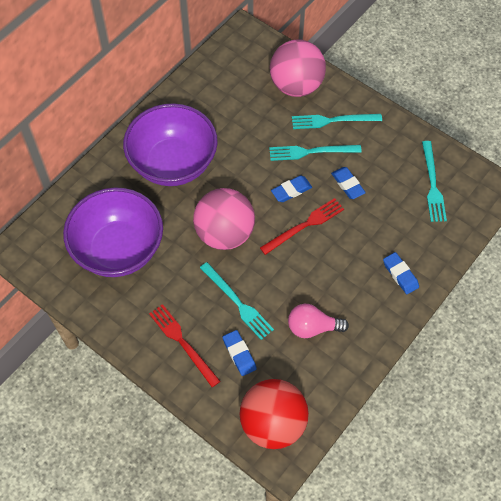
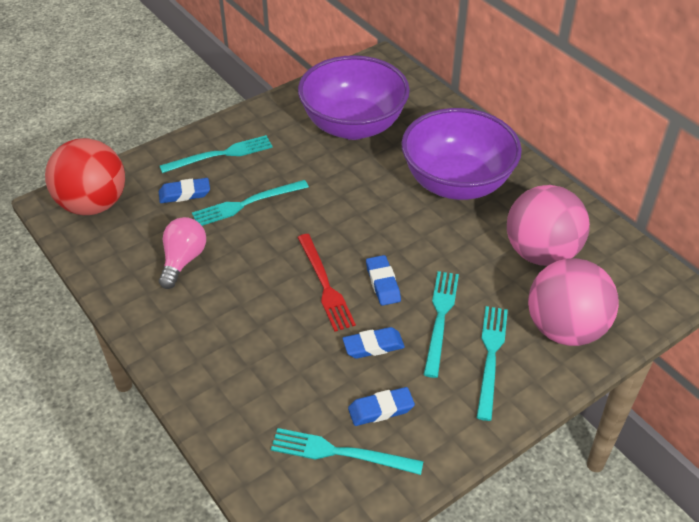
camera: 105 degrees right, 15 degrees down
(182, 343) = (220, 155): red fork -> turquoise fork
(224, 233) = (341, 209): pink ball -> pink ball (541, 253)
(400, 274) = (210, 367): blue eraser -> blue eraser (381, 409)

